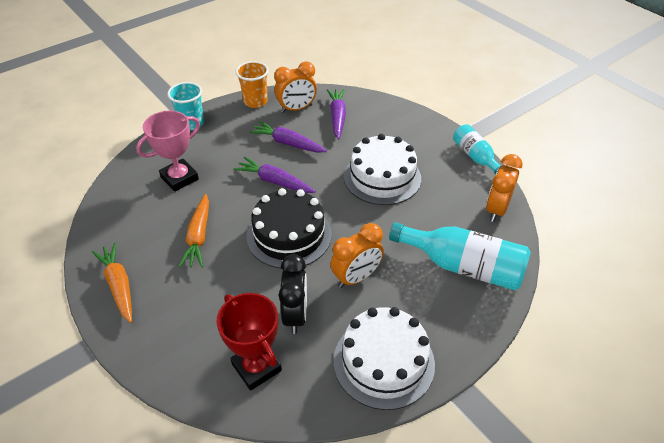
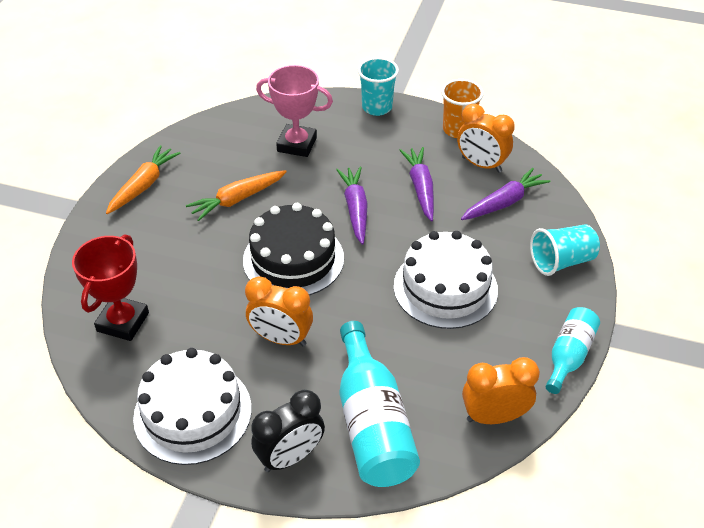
camera: 55 degrees right, 0 degrees up
(295, 315) = (199, 317): black clock -> black clock (290, 457)
(405, 121) = (561, 261): none -> turquoise cup

